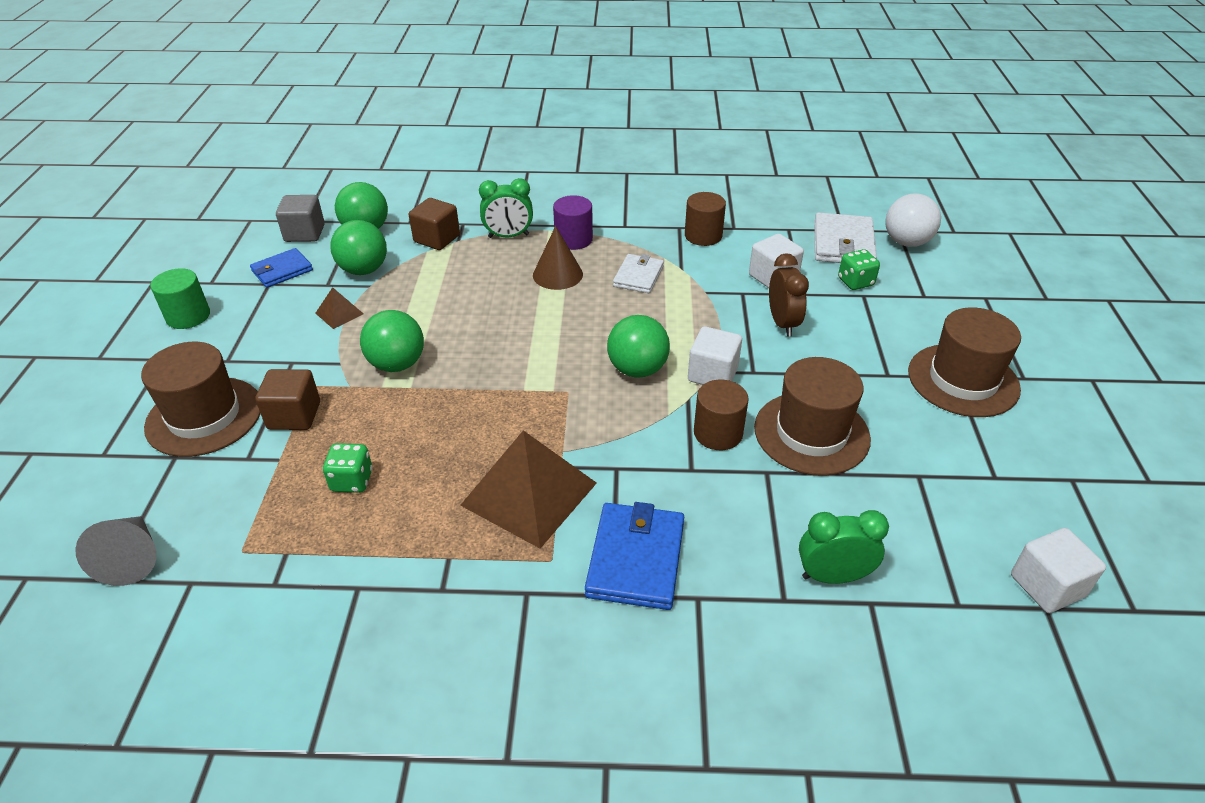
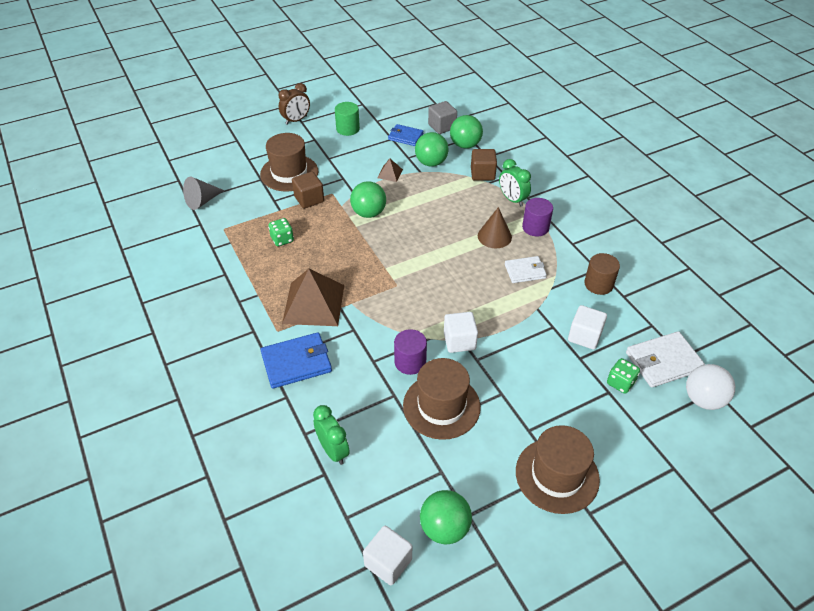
camera: 60 degrees right, 5 degrees up
(637, 369) = (437, 306): green ball -> green ball (444, 528)
(718, 433) = (410, 362): brown cylinder -> purple cylinder
(782, 323) = (537, 358): brown clock -> brown clock (296, 120)

